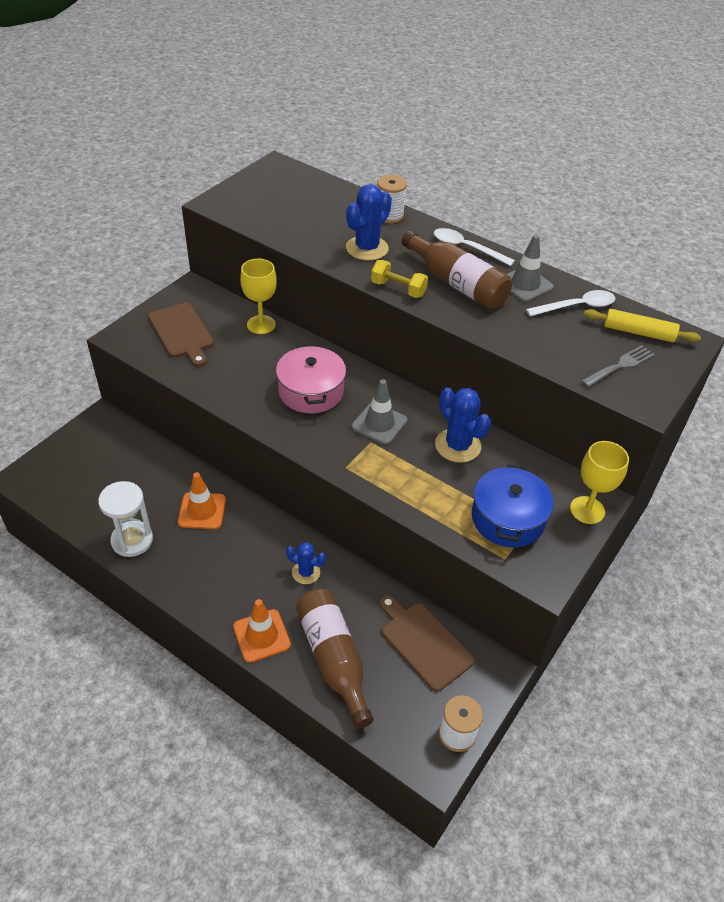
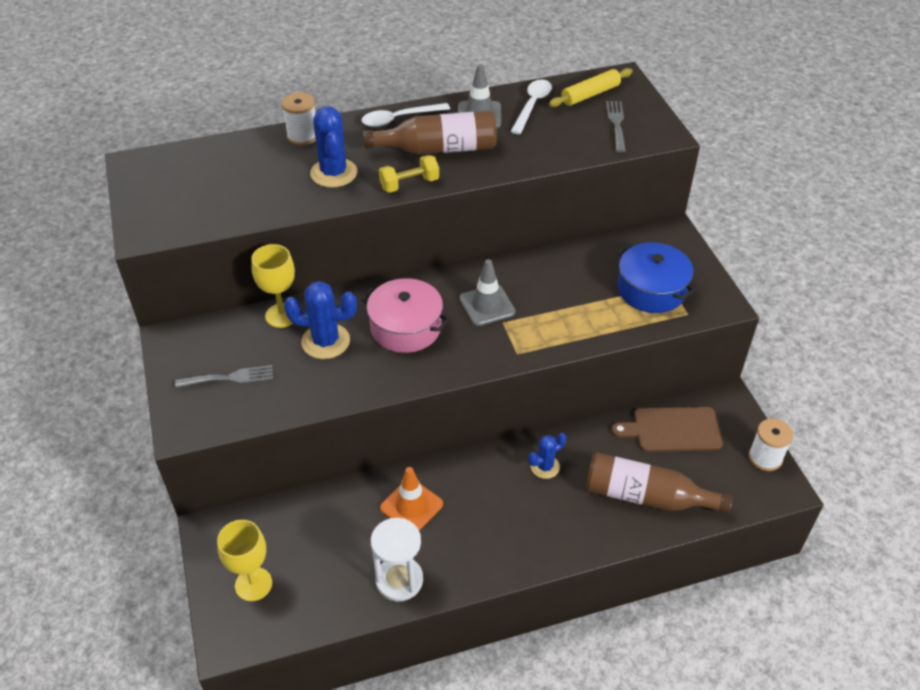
camera: 50 degrees left, 0 degrees up
(182, 332) = (229, 378): brown cutting board -> grey fork
(261, 636) = (587, 534): orange traffic cone -> none
(458, 446) = (554, 273): blue cactus -> blue cactus (325, 341)
(587, 510) = (678, 243): yellow goblet -> yellow goblet (253, 584)

